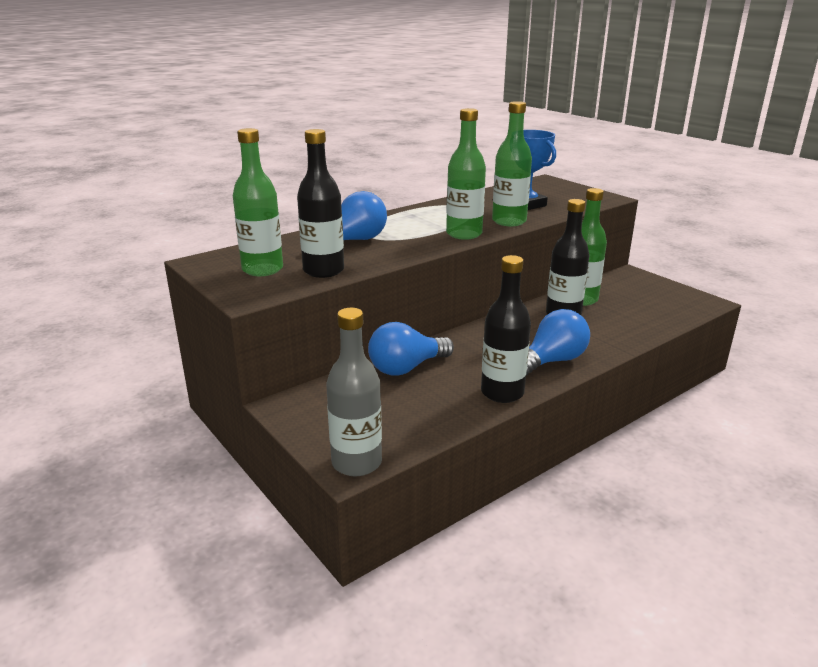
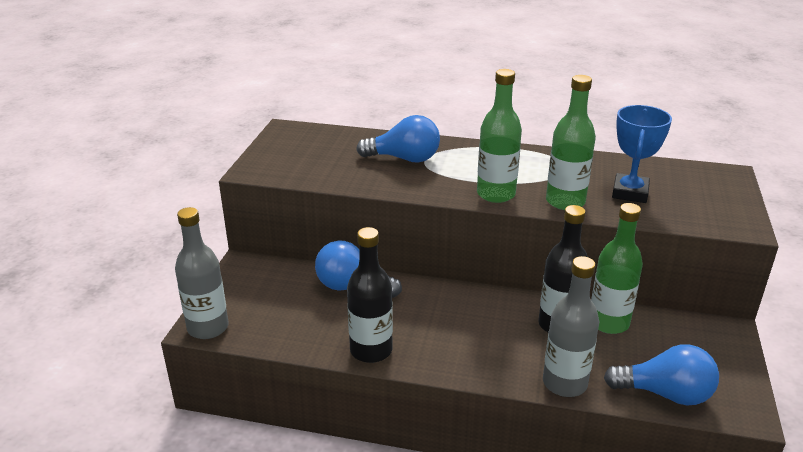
camera: 50 degrees right, 5 degrees up
(262, 269) = (302, 153): green bottle -> none
(323, 271) = (331, 174): black bottle -> none
(552, 361) = (458, 355): blue light bulb -> blue light bulb (665, 394)
(626, 338) = (564, 383): none -> grey bottle

